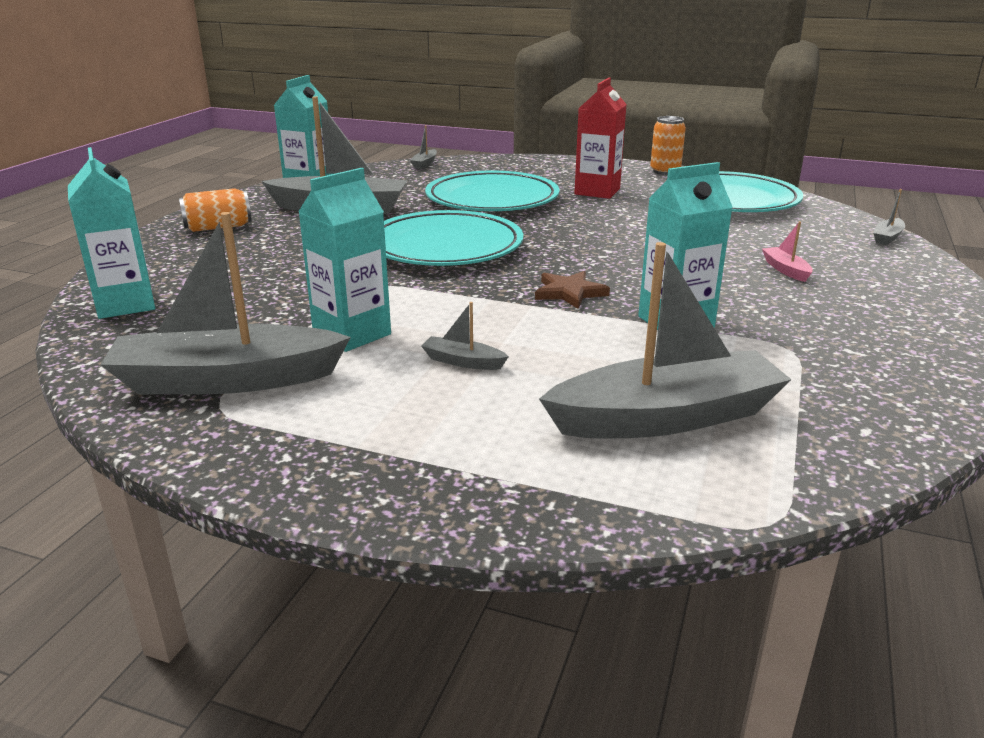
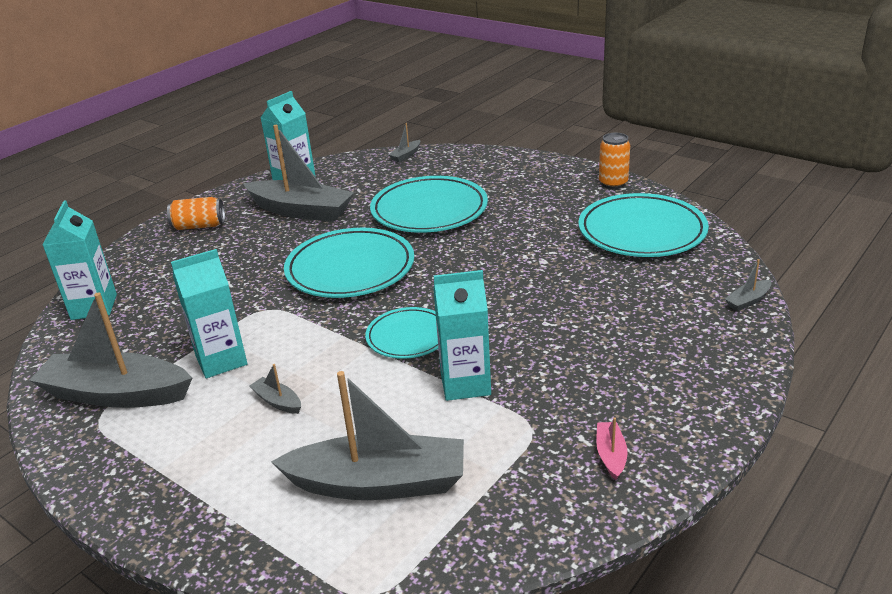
camera: 20 degrees right, 5 degrees up
(569, 292) = (408, 337): brown star -> turquoise plate
(597, 191) = (528, 207): red carton -> none
(785, 270) = (611, 333): pink boat -> pink boat (611, 455)

